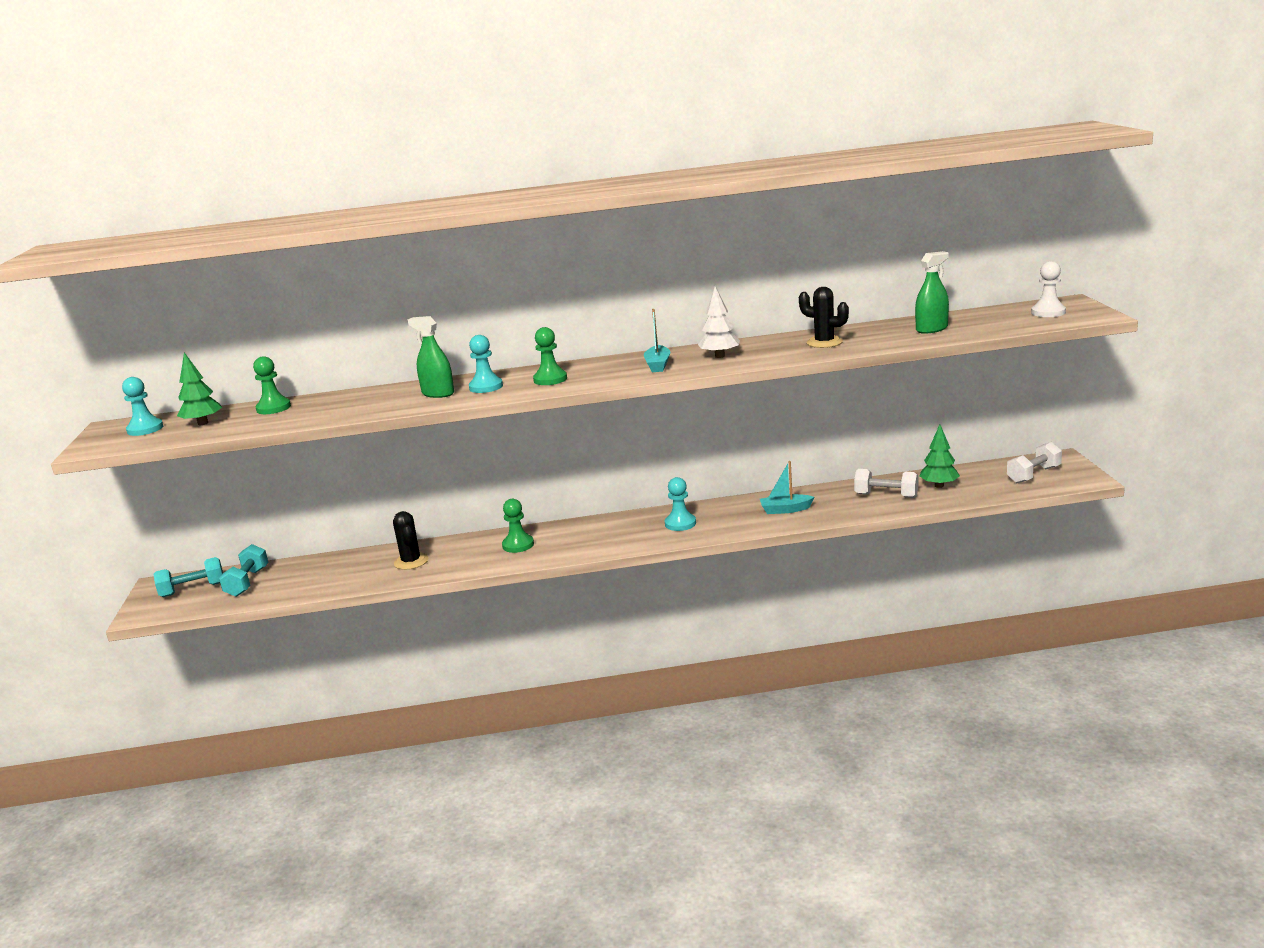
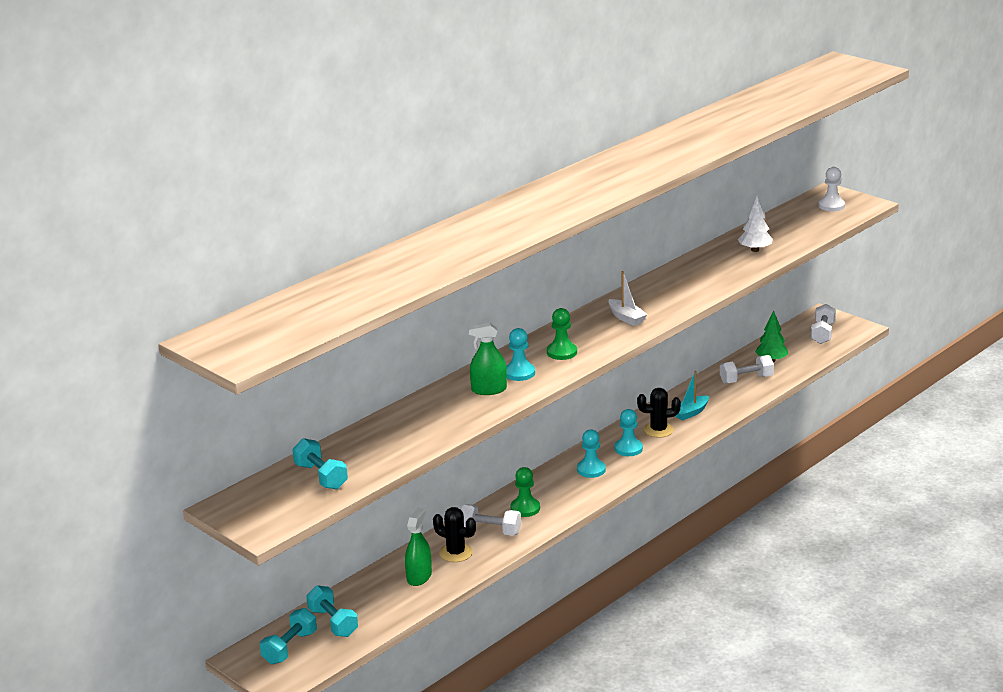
camera: 40 degrees left, 5 degrees up
(145, 429) = (272, 498): turquoise pawn -> turquoise pawn (591, 470)
(203, 423) = (321, 476): green tree -> turquoise dumbbell
(273, 408) = (358, 443): green pawn -> none
(463, 553) = (490, 531): none -> white dumbbell
(658, 365) = (626, 318): turquoise boat -> white boat
(720, 356) = (660, 298): white tree -> white tree (755, 250)
(824, 342) = (718, 267): black cactus -> black cactus (658, 430)
(931, 329) = (775, 238): green spray bottle -> green spray bottle (419, 577)

